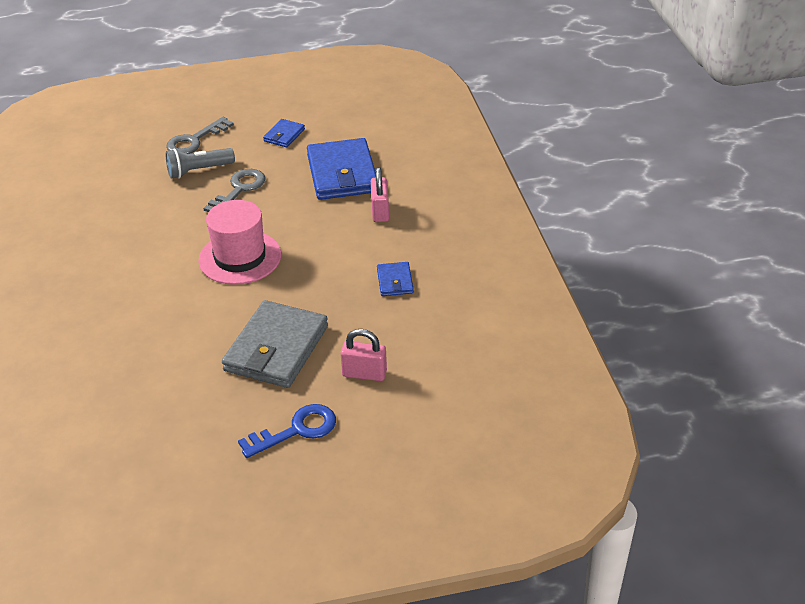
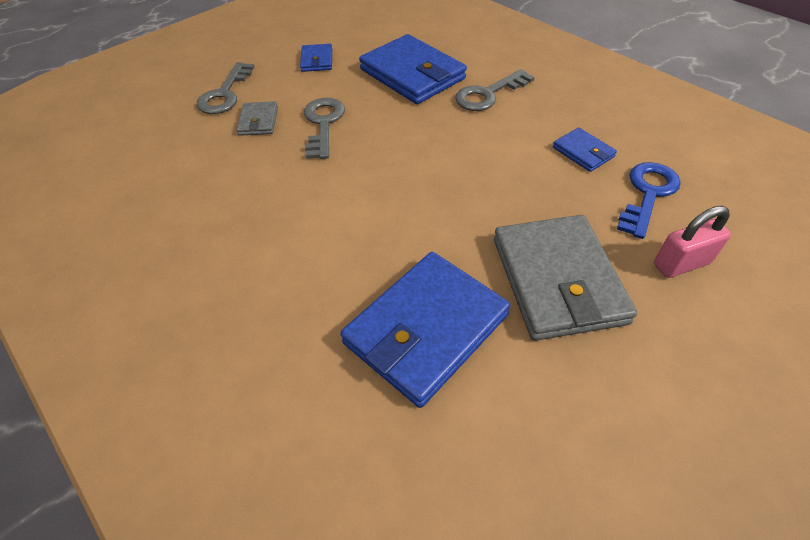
camera: 30 degrees left, 10 degrees up
(173, 340) = (426, 329): none -> blue wallet
(198, 171) = (258, 121): grey flashlight -> grey wallet
(240, 257) = (399, 192): pink hat -> none
(296, 430) = (705, 377): blue key -> blue key (648, 194)
(380, 212) = (488, 94): pink padlock -> grey key

